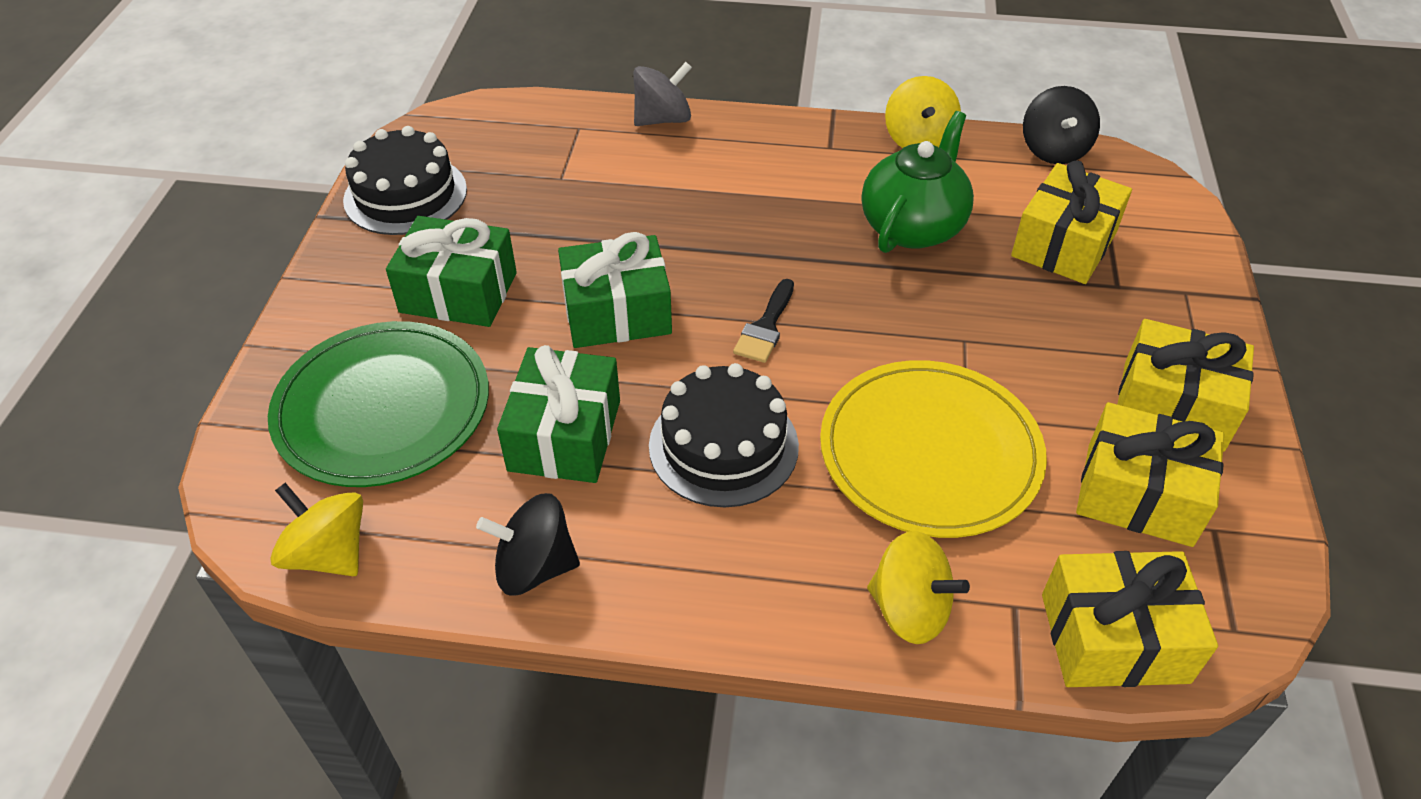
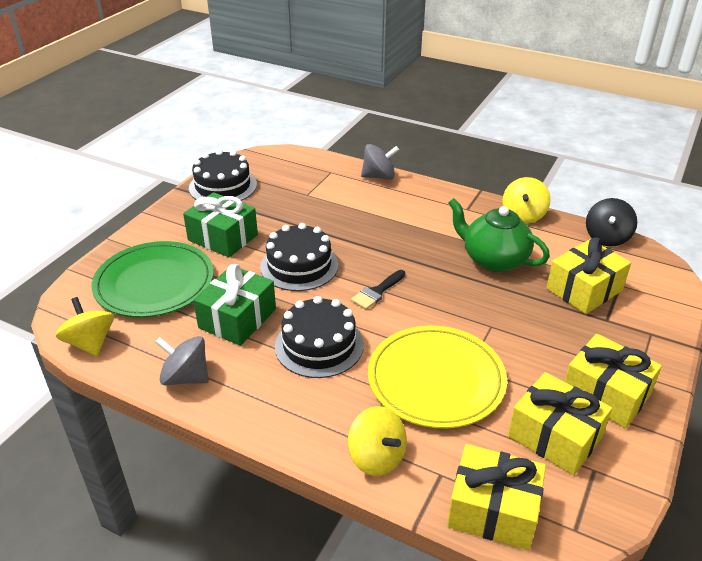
camera: 20 degrees right, 10 degrees down
(534, 567) = (186, 377): black spinning top -> grey spinning top
(617, 312) = (299, 266): green gift -> black cake
(913, 226) = (493, 260): green teapot -> green teapot turned 105 degrees counterclockwise

